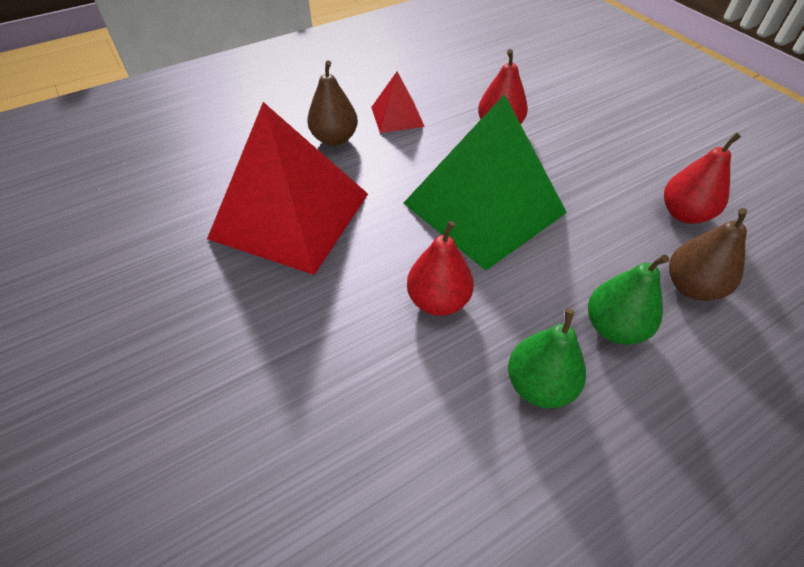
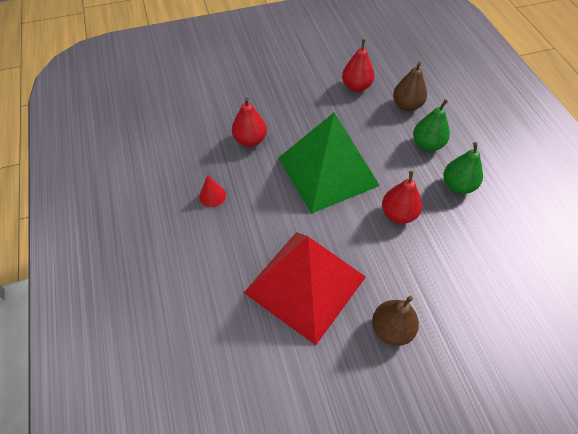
camera: 75 degrees left, 5 degrees up
(334, 139) = (225, 242): brown pear -> brown pear (391, 329)
(397, 116) = (212, 195): red pyramid -> red cone

